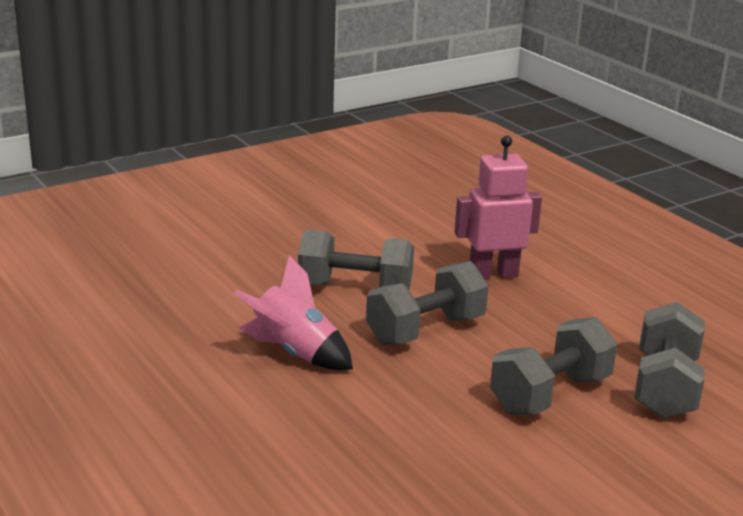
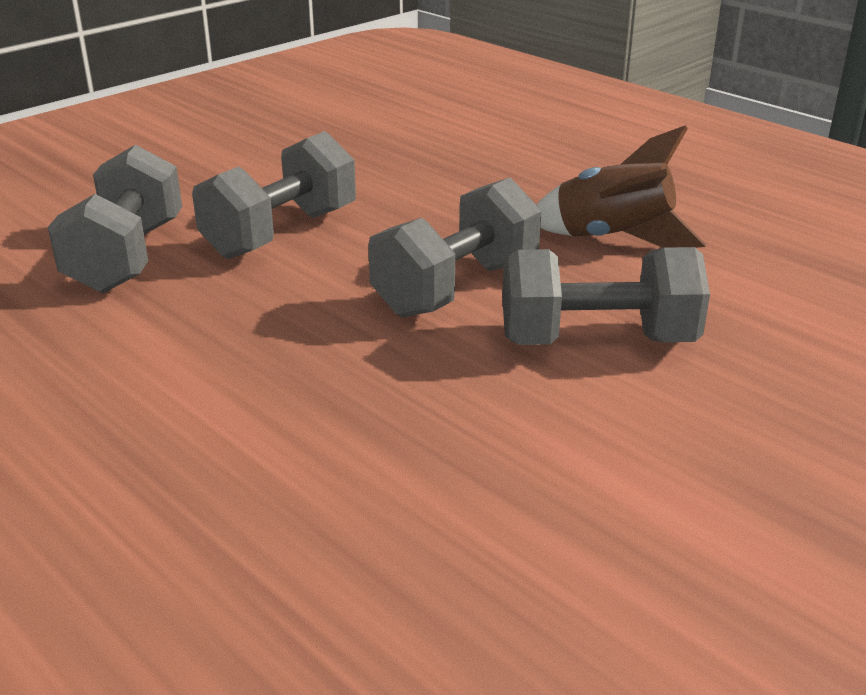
camera: 170 degrees right, 5 degrees up
(294, 353) = (614, 240): pink rocket -> brown rocket
(493, 274) = (365, 407): pink robot -> none

